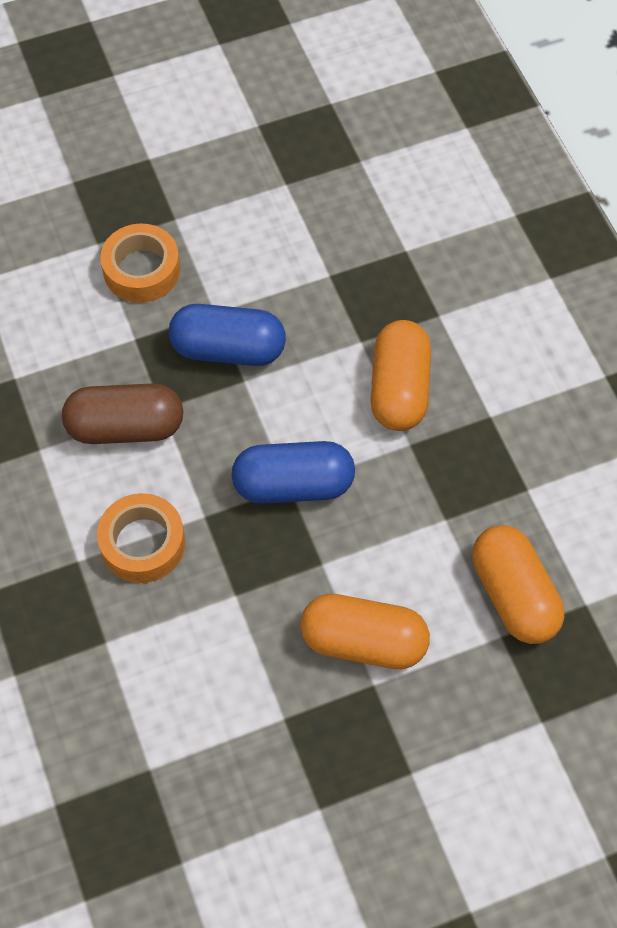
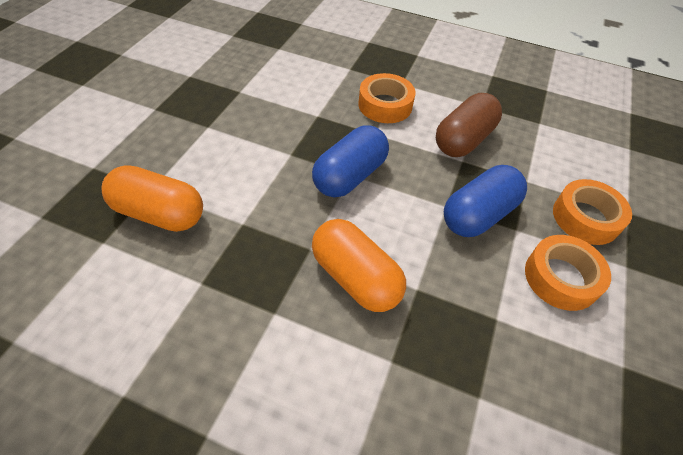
camera: 130 degrees right, 10 degrees down
(239, 255) = (561, 278): none -> orange tape
(363, 641) = (231, 138): orange capsule -> none

